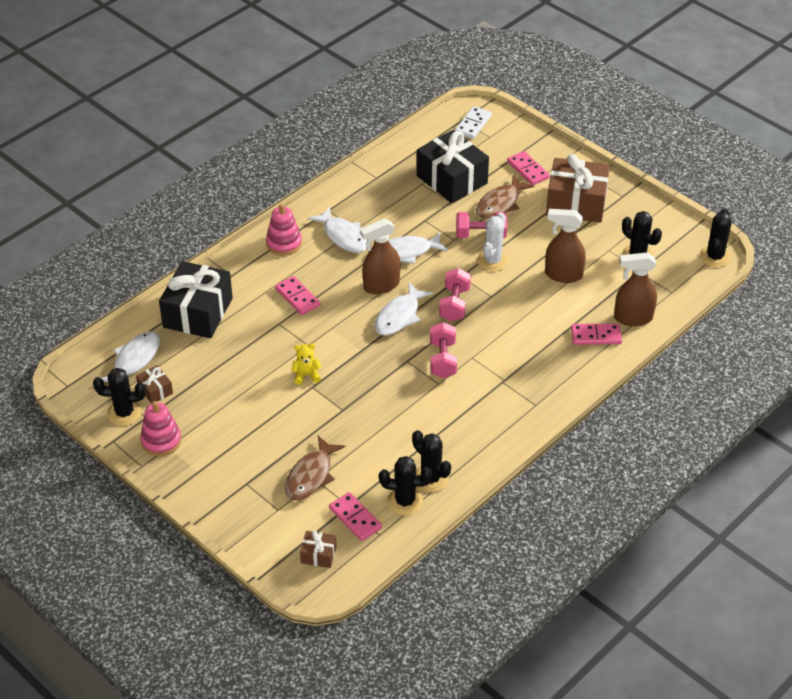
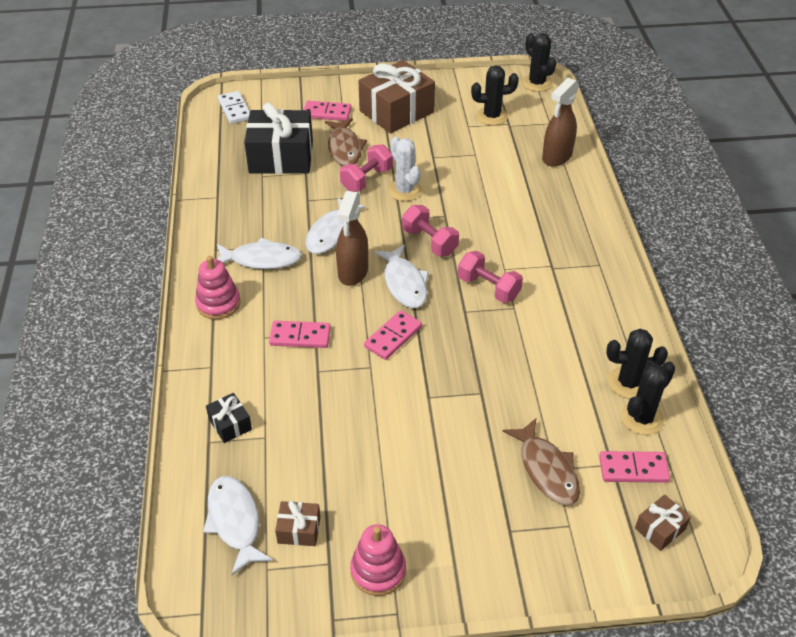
camera: 50 degrees left, 0 degrees up
(124, 413) = (302, 581): black cactus -> none
(198, 312) = (230, 424): black gift -> black gift, size x0.45
(306, 375) = (409, 392): yellow teddy bear -> none
(563, 275) = (467, 163): brown spray bottle -> none
(596, 336) = (555, 186): pink domino -> pink domino (393, 337)

